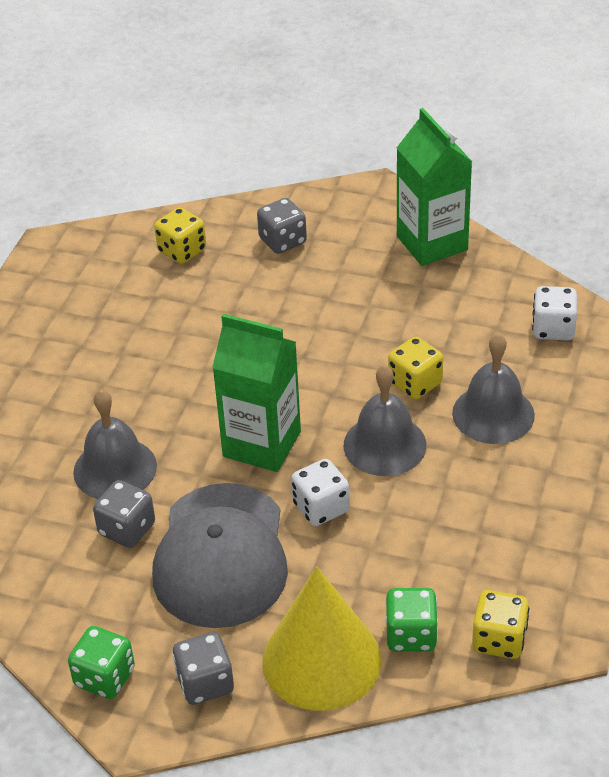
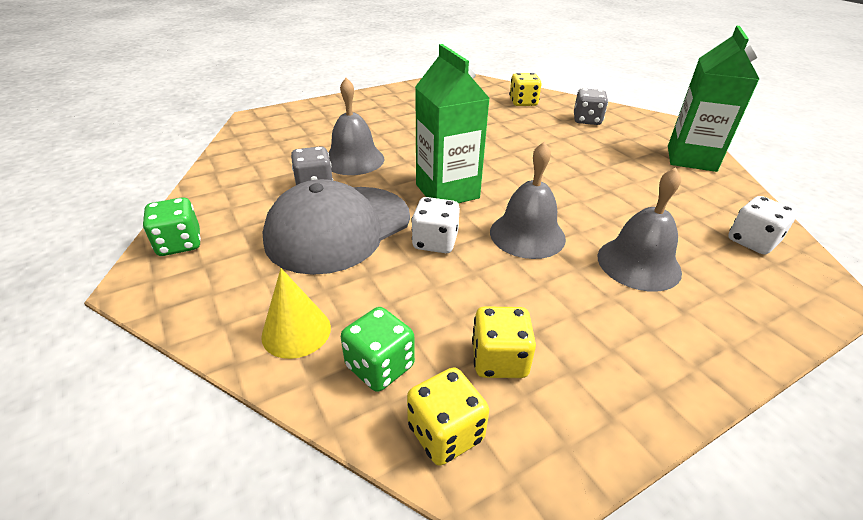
camera: 40 degrees right, 5 degrees down
(205, 683) = (214, 288): grey dice -> none
(321, 660) = (296, 331): yellow cone -> yellow cone, size x0.56
(415, 383) = (593, 215): yellow dice -> yellow dice (499, 360)

